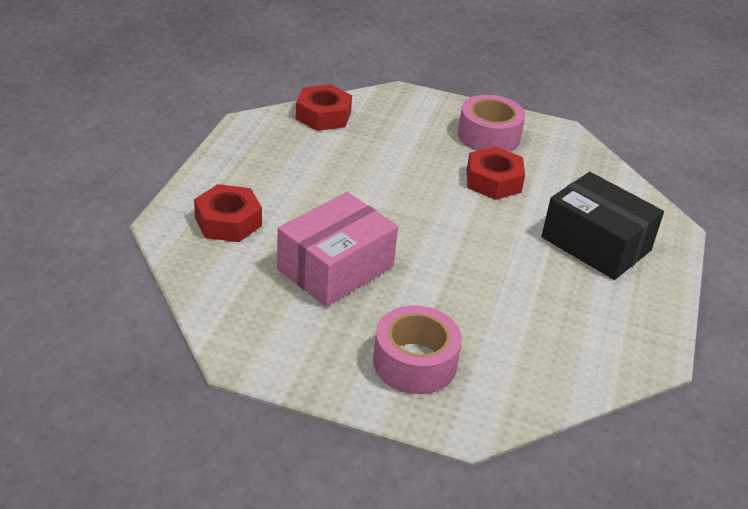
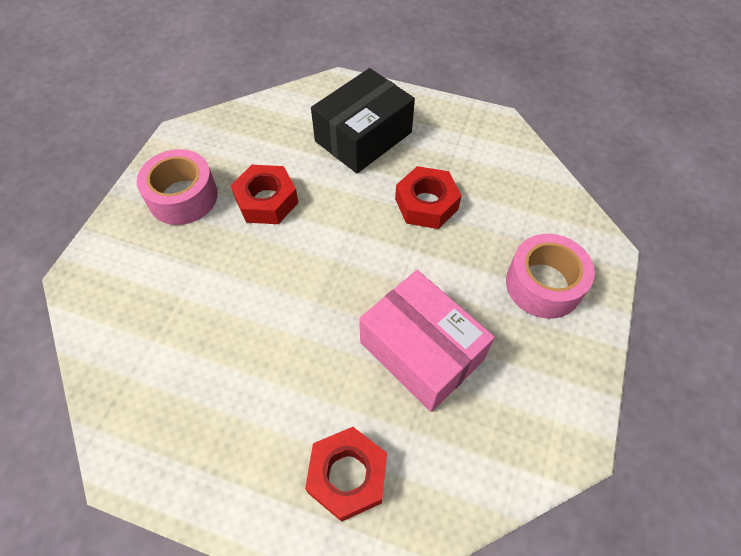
camera: 85 degrees left, 20 degrees up
(323, 115) = (115, 367): red nut -> red nut (426, 204)

